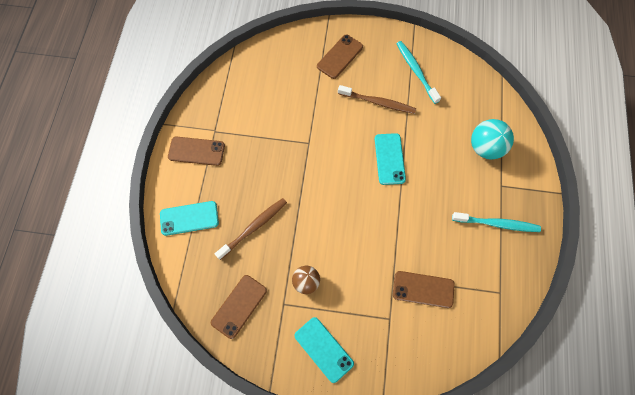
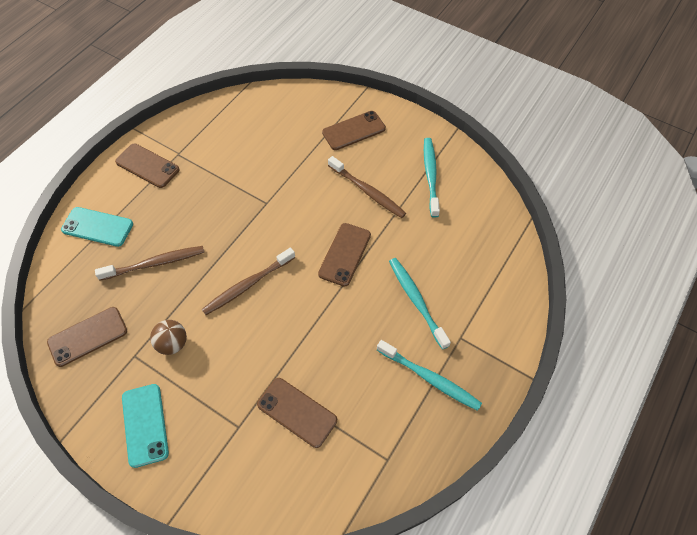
camera: 25 degrees right, 10 degrees down
(333, 213) = (247, 285): none -> brown toothbrush
(389, 159) = (344, 254): turquoise phone -> brown phone
(458, 172) = (416, 301): none -> turquoise toothbrush
(485, 148) = (465, 288): turquoise ball -> none

